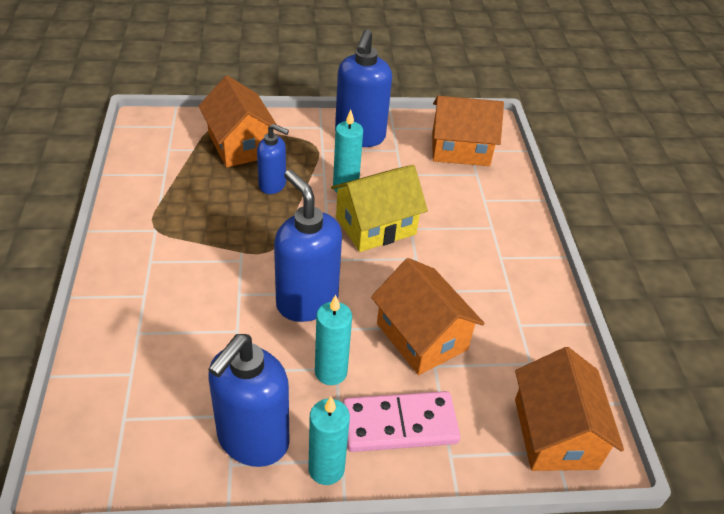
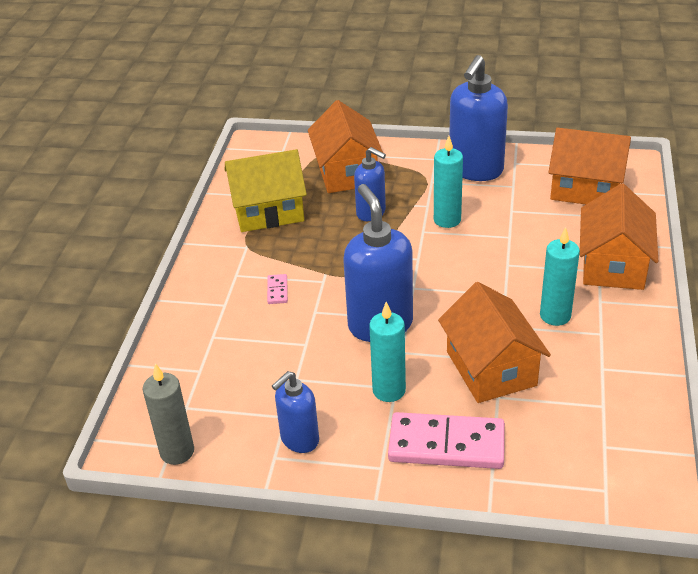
camera: 20 degrees right, 5 degrees down
(123, 473) = (177, 452): none -> grey candle
(196, 275) = (277, 290): none -> pink domino
(252, 440) = (299, 440): blue soap dispenser -> blue soap dispenser, size x0.58
(326, 469) = (364, 473): turquoise candle -> turquoise candle (555, 315)
(375, 226) = (470, 259): yellow house -> yellow house (268, 211)
(555, 433) = (610, 473): orange house -> orange house (613, 265)

